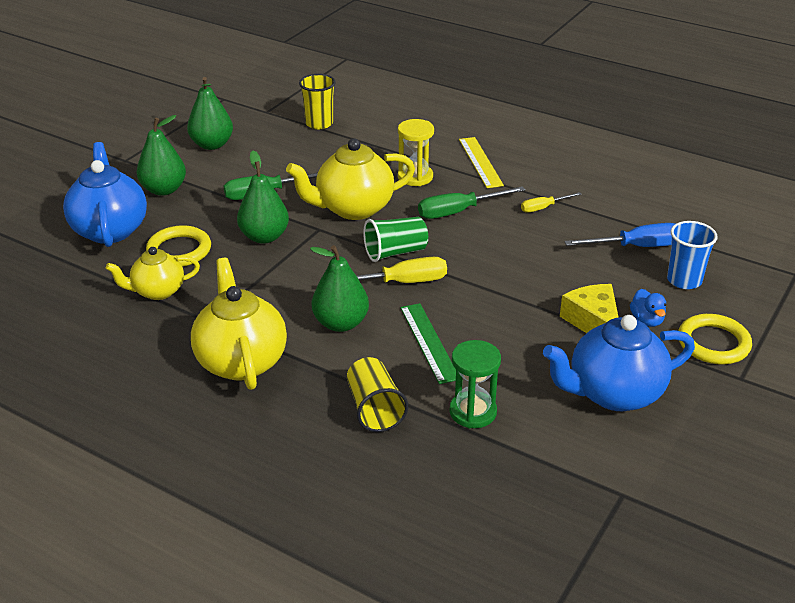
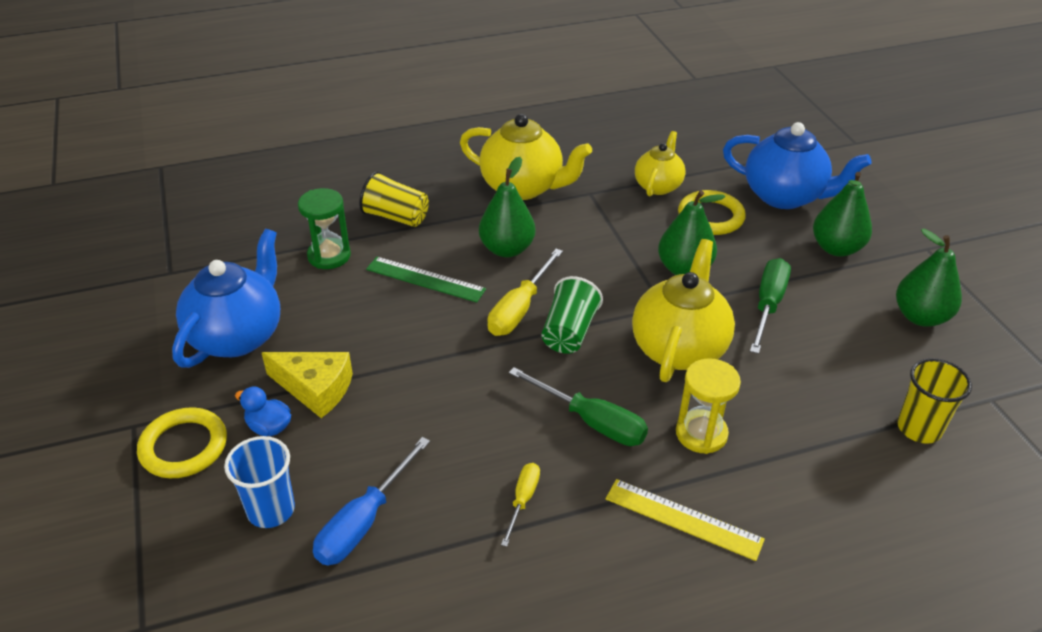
camera: 130 degrees right, 5 degrees up
(458, 212) = (591, 421): green screwdriver -> green screwdriver turned 105 degrees clockwise

